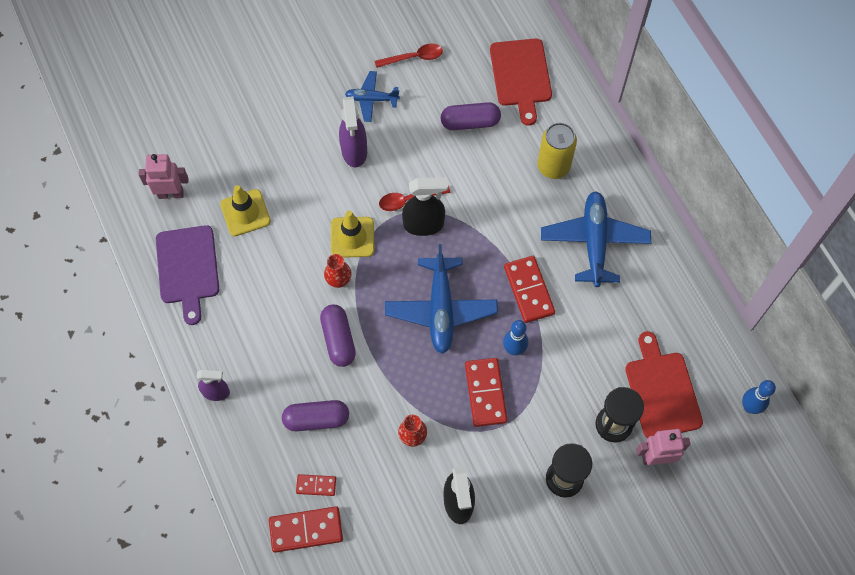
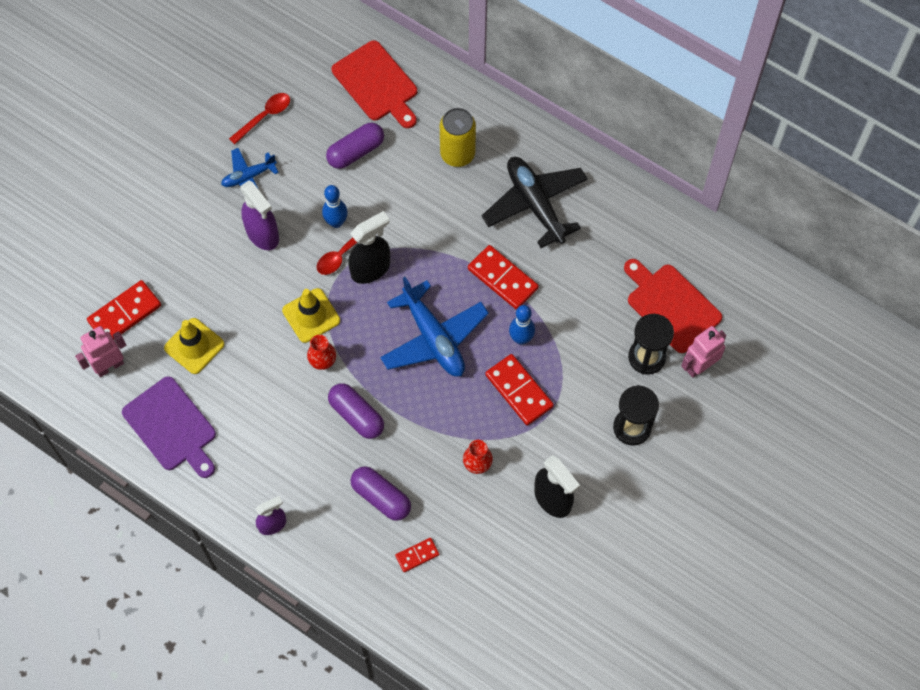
camera: 30 degrees left, 0 degrees up
(306, 530) = (432, 599): red domino -> red domino (125, 313)
(316, 419) = (381, 497): purple capsule -> purple capsule turned 75 degrees clockwise
(594, 242) = (535, 204): blue plane -> black plane
(749, 407) = (752, 279): blue bowling pin -> blue bowling pin (336, 222)

